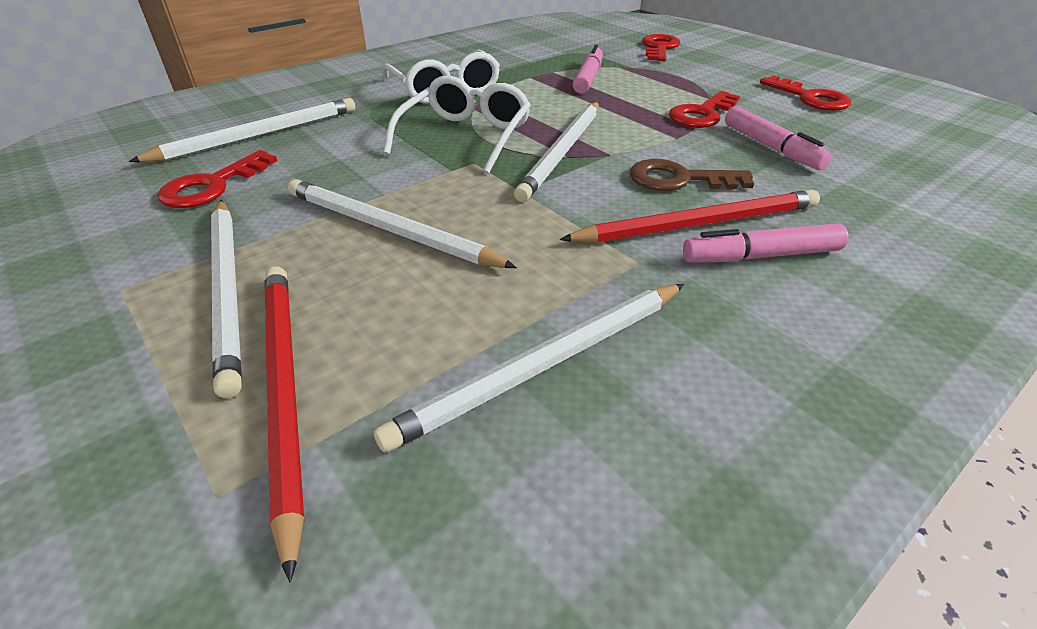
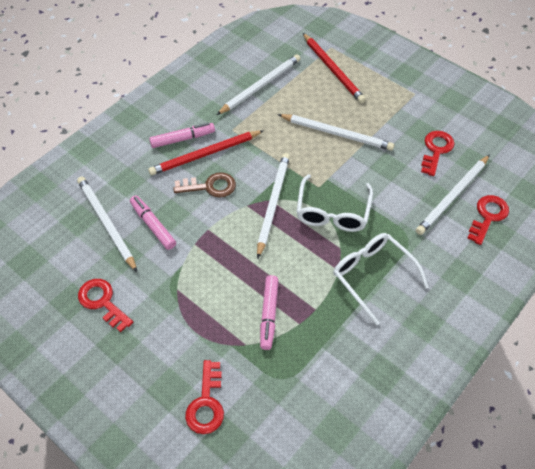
camera: 170 degrees right, 15 degrees up
(228, 289) = (377, 98): white pencil -> white pencil (106, 223)
(702, 114) = (187, 263): red key -> red key (488, 216)

